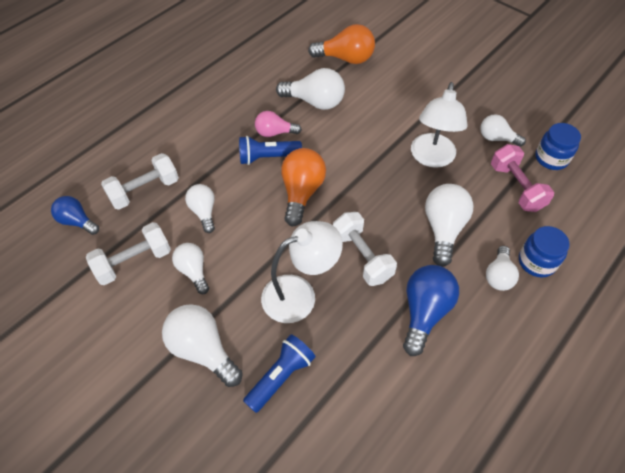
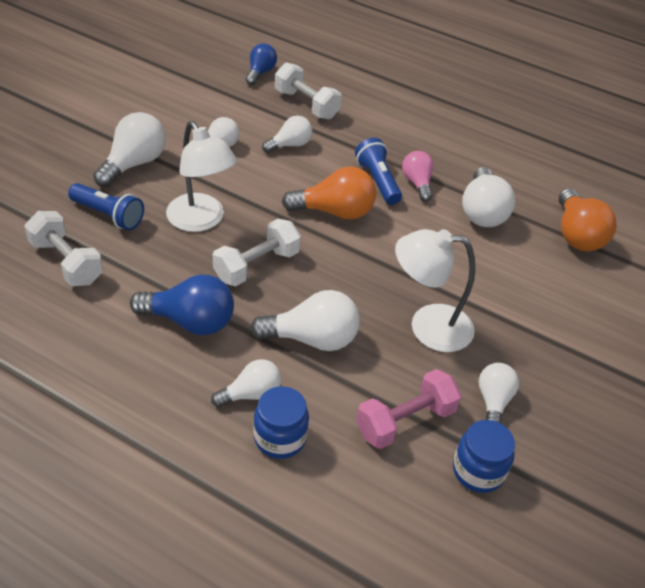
camera: 75 degrees right, 10 degrees down
(133, 262) = (222, 111): white dumbbell -> white dumbbell (66, 262)
(498, 275) = (251, 394): white light bulb -> white light bulb turned 150 degrees clockwise

